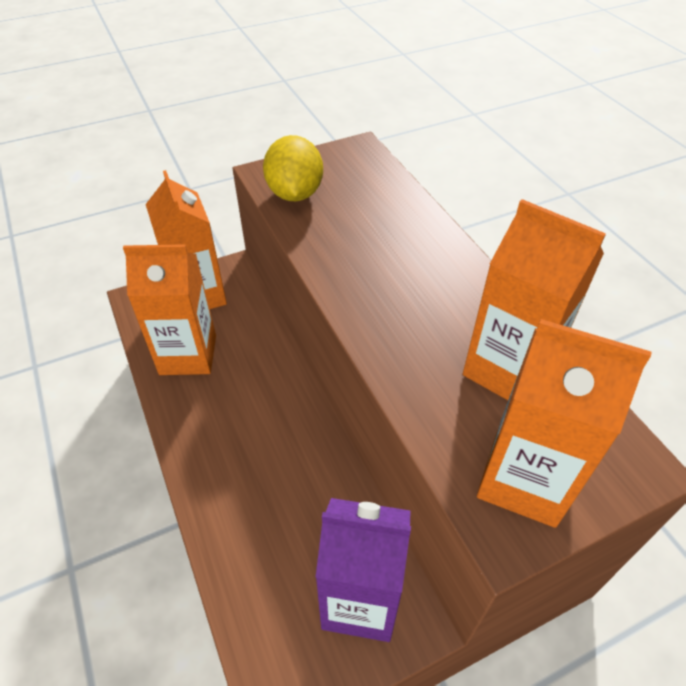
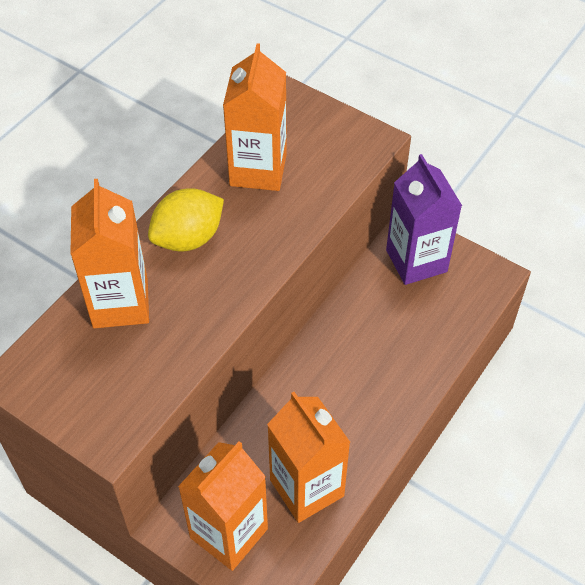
camera: 120 degrees left, 5 degrees up
(295, 193) = (132, 393): yellow lemon -> yellow lemon (188, 238)
(524, 479) = (337, 141): orange carton -> orange carton (120, 303)

